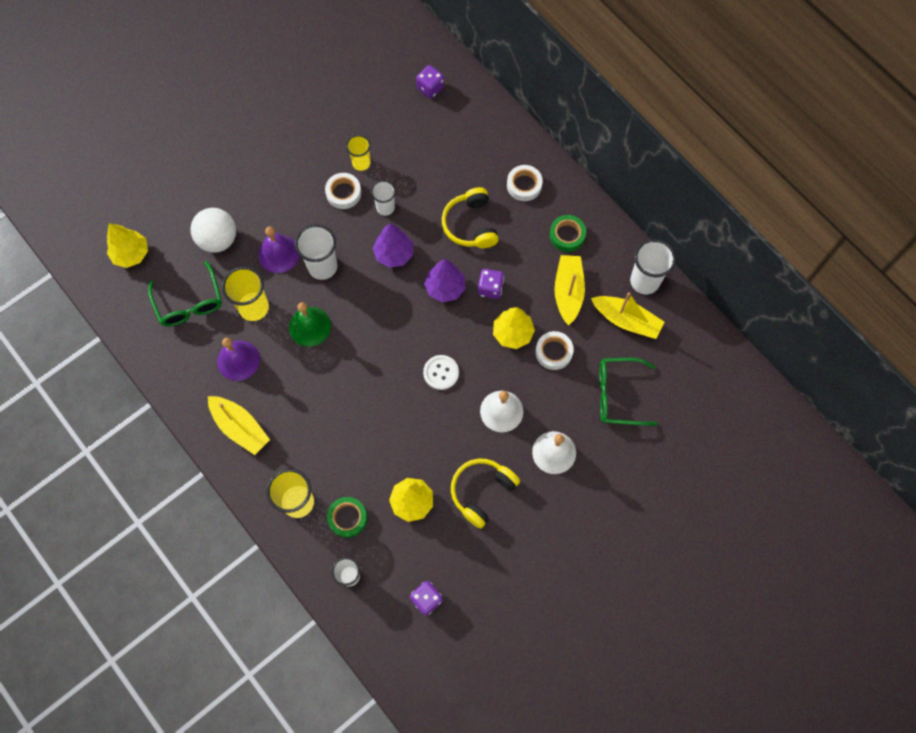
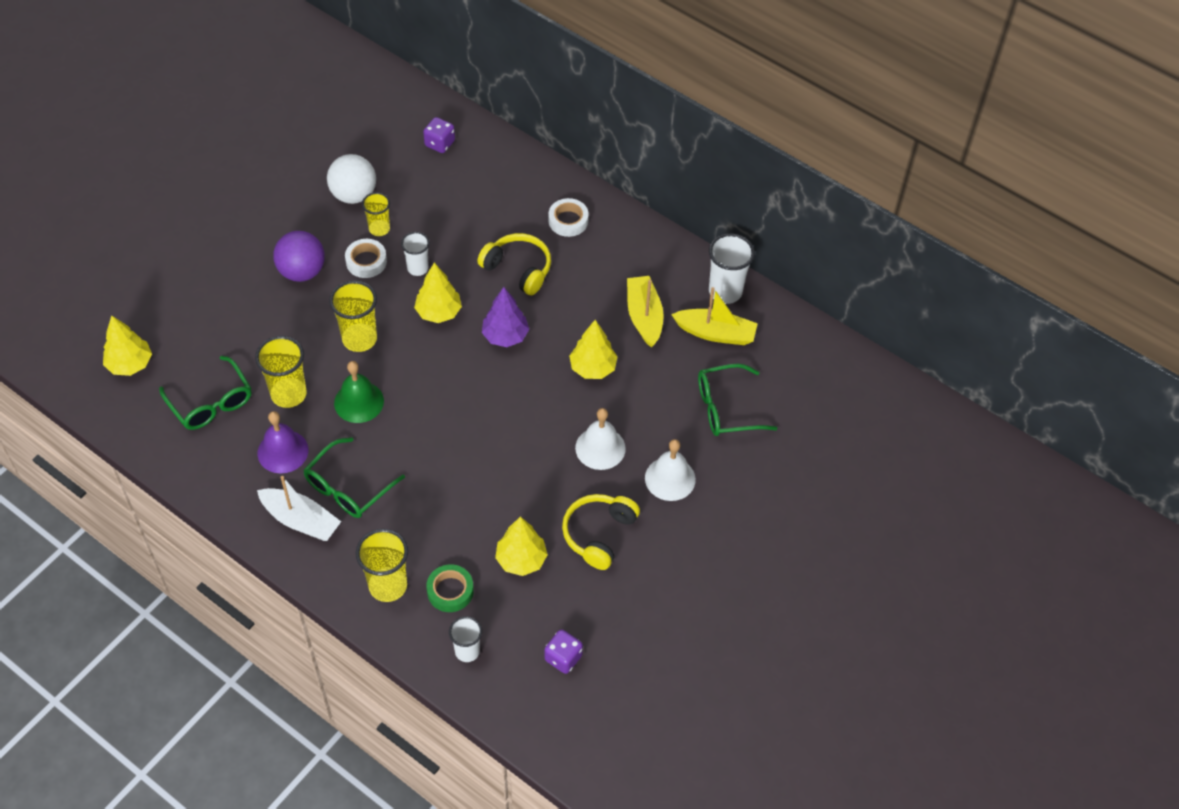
camera: 15 degrees left, 15 degrees down
(218, 239) = (230, 332): white ball -> white ball (353, 195)
(240, 427) = (301, 520): yellow boat -> white boat
(279, 254) = (305, 334): purple bell -> none
(284, 405) = (348, 487): none -> green glasses
(288, 192) = (302, 271): none -> purple ball
(322, 266) = (359, 339): white cup -> yellow cup
(394, 254) = (438, 312): purple tree -> yellow tree
(441, 373) = (521, 422): white button -> none
(470, 225) = (518, 269): yellow headphones -> yellow headphones turned 150 degrees clockwise
(490, 288) = (556, 328): purple dice -> none
(553, 352) = (643, 378): white tape -> none
(567, 235) = (628, 261): green tape -> none

